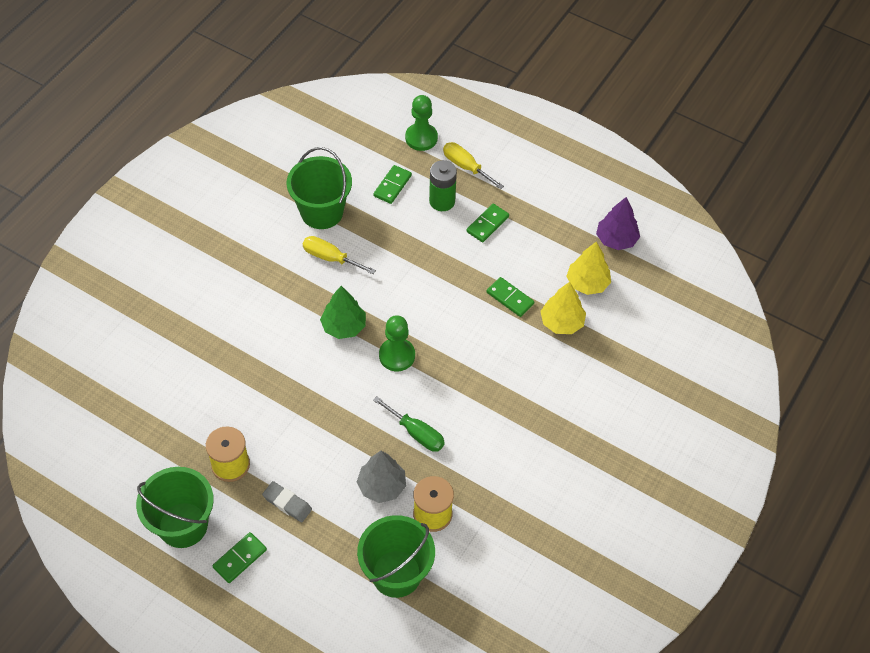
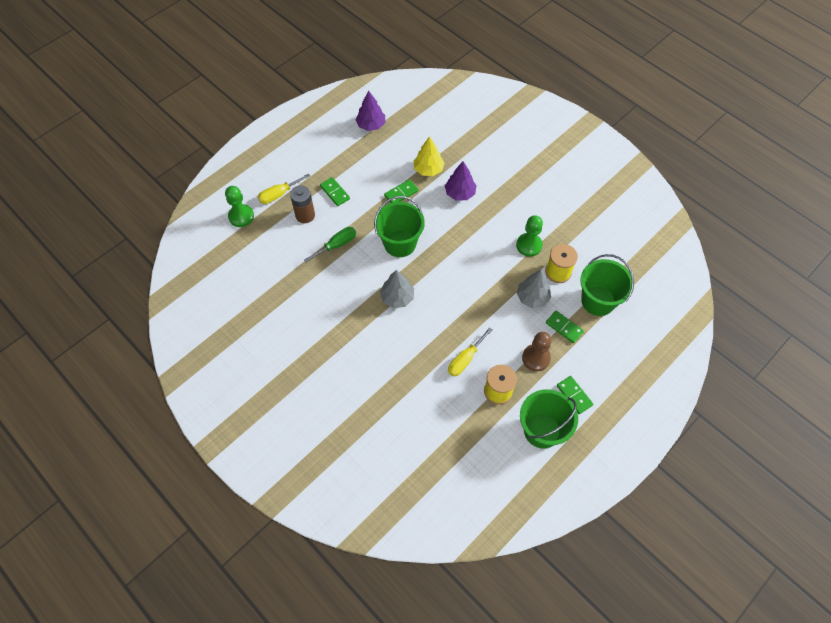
camera: 75 degrees left, 5 degrees up
(287, 503) = (536, 358): grey eraser -> brown pawn
(322, 212) = (288, 294): green bucket -> green bucket (400, 243)
(330, 258) = (333, 296): yellow screwdriver -> yellow screwdriver (465, 359)
(344, 326) = (397, 297): green tree -> grey tree
(392, 186) = (280, 243): green domino -> green domino (564, 327)
(397, 355) = (430, 269): green pawn -> green pawn (529, 245)
(416, 433) = (495, 269): green screwdriver -> green screwdriver (337, 245)
(442, 201) = (305, 215): green battery -> brown battery
(532, 368) = (460, 193): none -> purple tree
(587, 283) = (401, 148): yellow tree -> none

